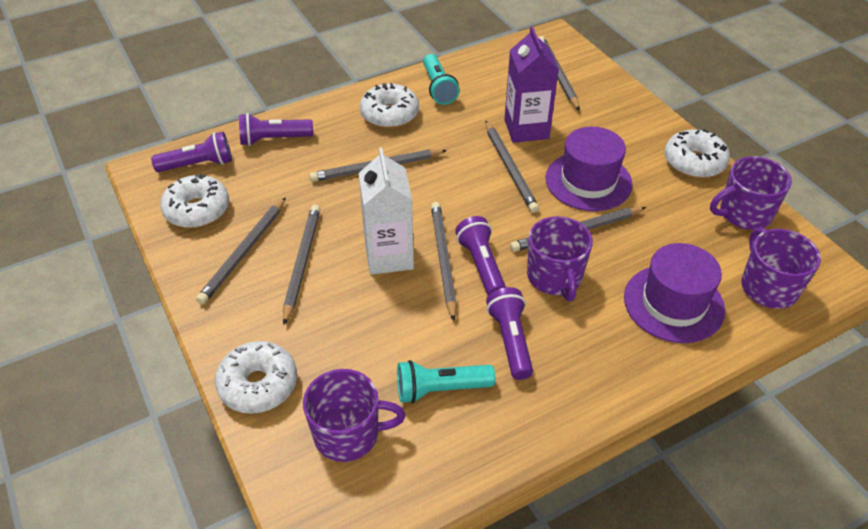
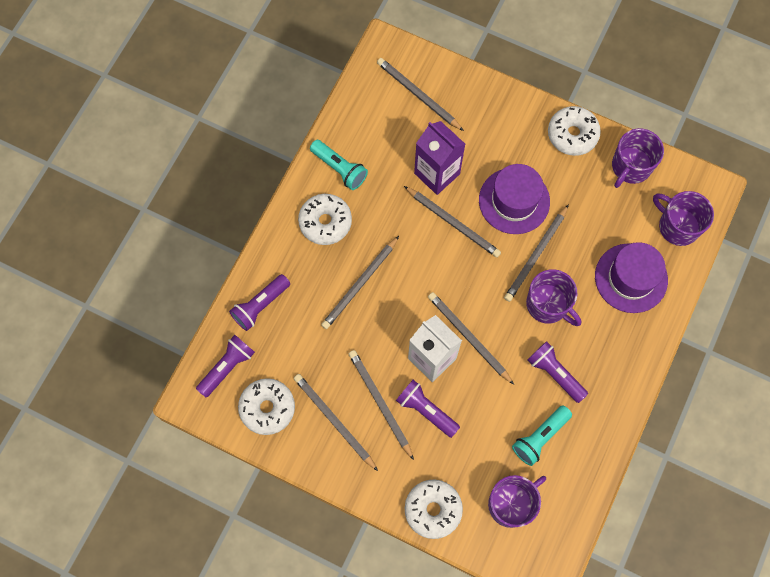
camera: 35 degrees left, 25 degrees up
(244, 252) = (334, 421): grey pencil -> grey pencil turned 150 degrees clockwise
(481, 265) = (496, 325): purple flashlight -> purple flashlight (426, 410)

